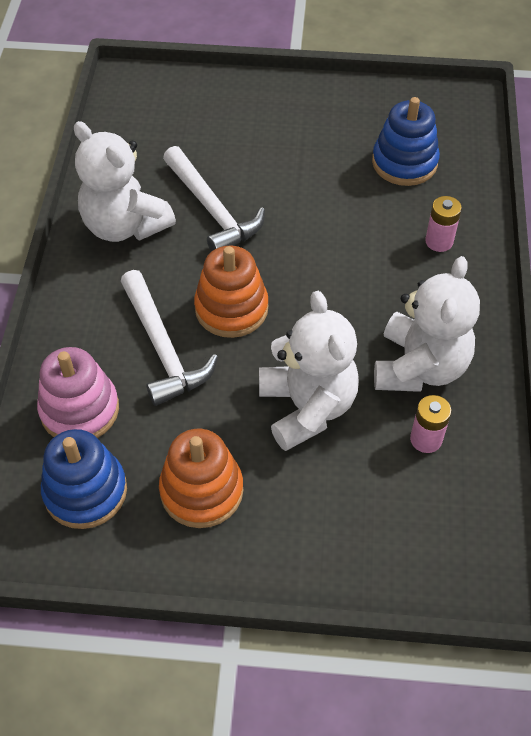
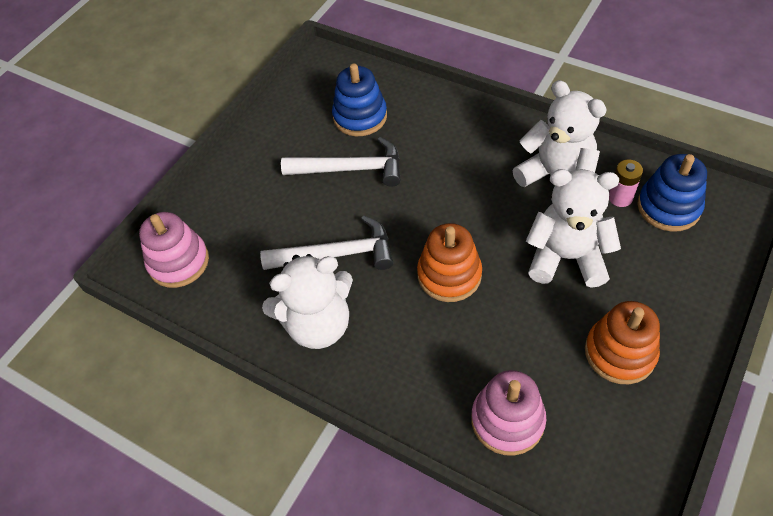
camera: 60 degrees left, 0 degrees up
(85, 491) = (593, 440): blue stacking toy -> blue stacking toy (668, 207)
(147, 102) = (178, 262): none -> pink stacking toy
(163, 347) = (467, 336): white hammer -> white hammer (350, 169)
(439, 241) = (447, 126): pink battery -> none

